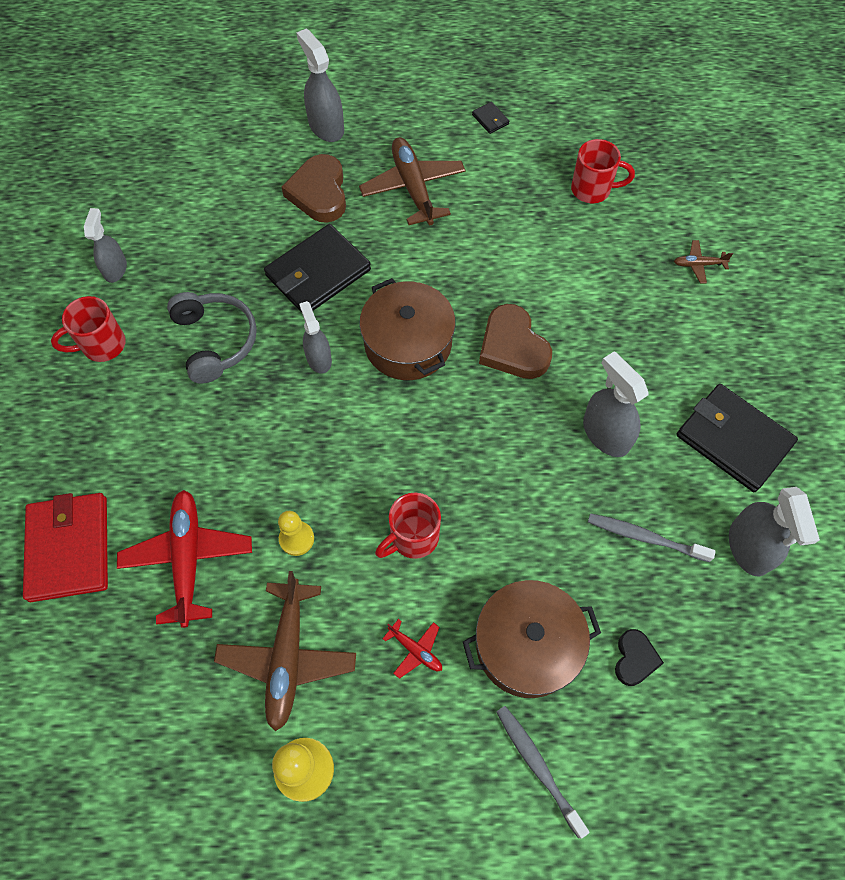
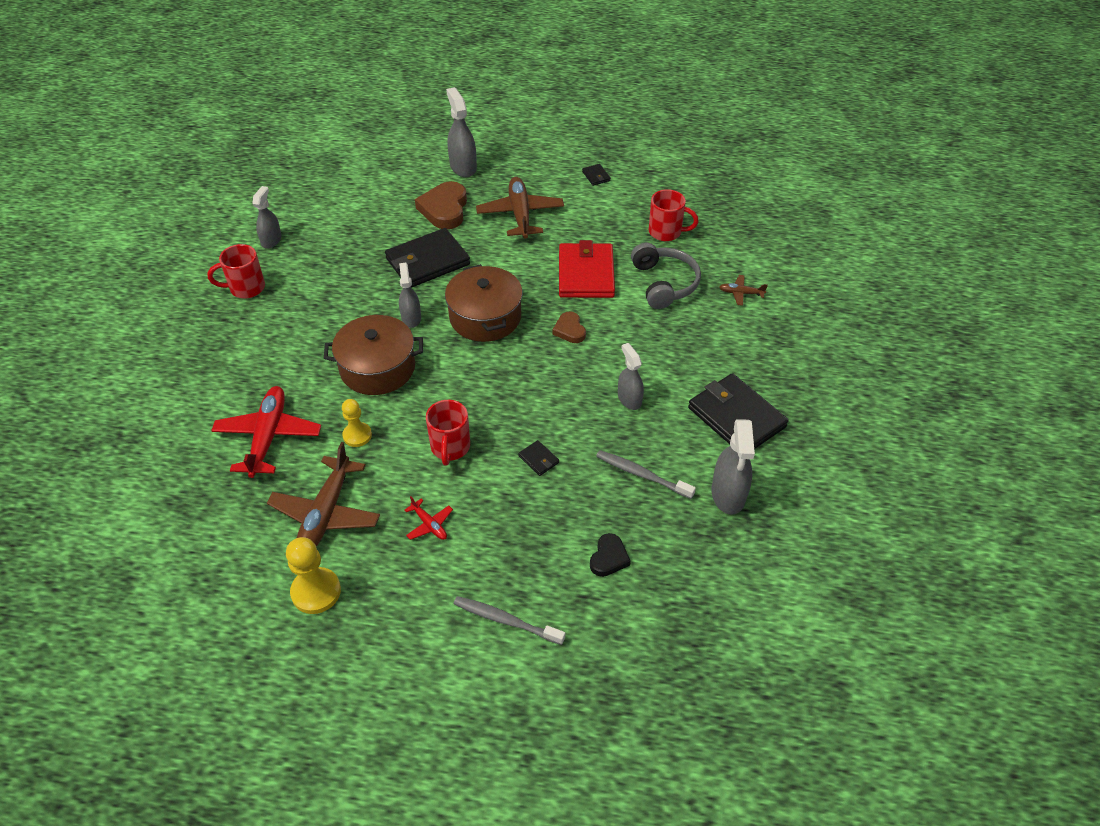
camera: 10 degrees right, 15 degrees down
(69, 548) = (179, 417): red wallet -> red wallet (586, 274)
(215, 341) = (334, 296): grey headphones -> grey headphones (664, 283)
(413, 537) = (450, 448): red mug -> red mug turned 60 degrees counterclockwise
(513, 347) = (569, 330): brown heart -> brown heart, size x0.56
(521, 536) = (538, 459): none -> black wallet
(527, 645) = (521, 535): brown pot -> brown pot (377, 368)
(538, 766) = (506, 620): grey toothbrush -> grey toothbrush turned 45 degrees counterclockwise
(605, 434) = (629, 399): grey spray bottle -> grey spray bottle, size x0.67

